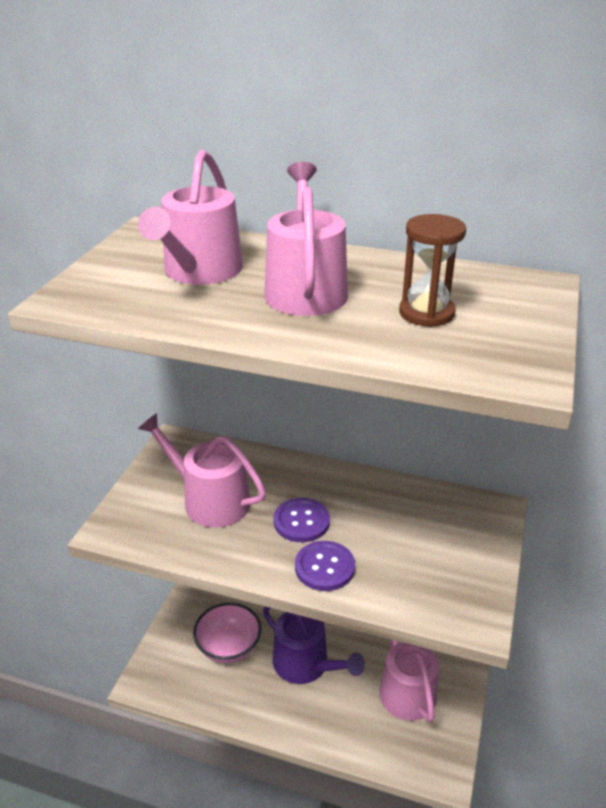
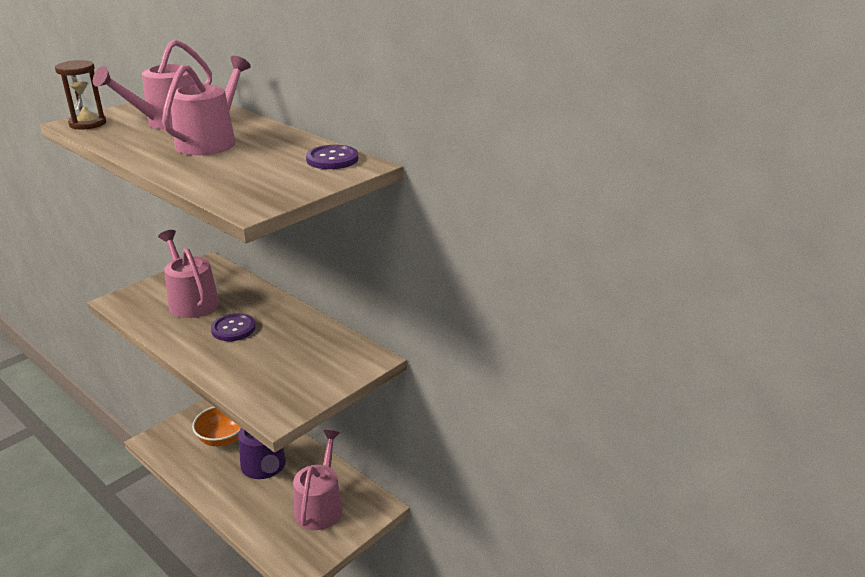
camera: 25 degrees right, 5 degrees down
(228, 647) = (223, 439): pink bowl -> orange bowl
(324, 567) = (217, 357): purple button -> purple button (332, 159)
(426, 313) = (257, 166): brown hourglass -> brown hourglass (88, 124)

